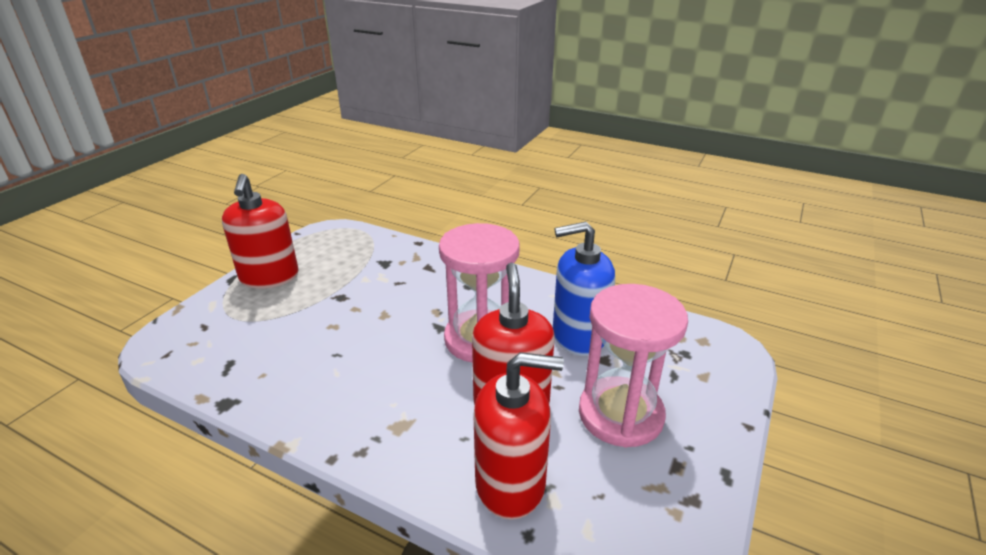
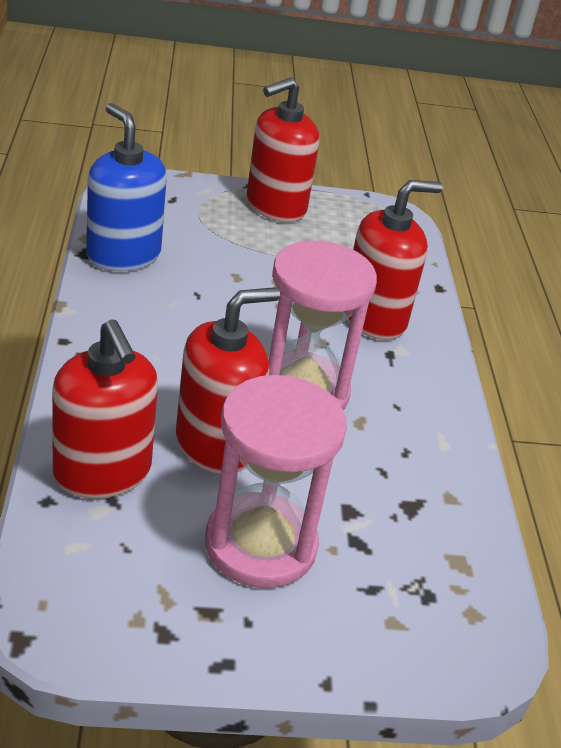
camera: 55 degrees right, 5 degrees up
(428, 279) = (374, 318): none -> red soap dispenser
(578, 336) = (376, 477): blue soap dispenser -> blue soap dispenser (123, 255)

